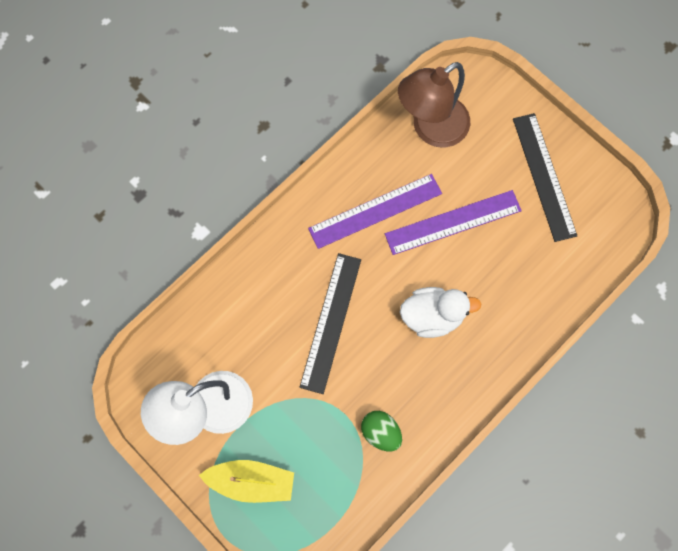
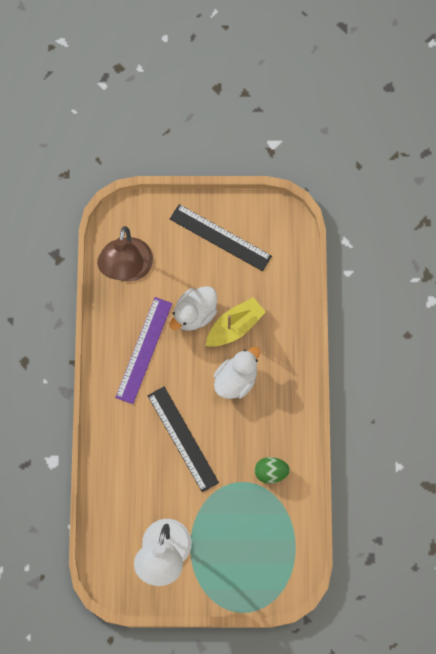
camera: 45 degrees left, 0 degrees up
(251, 481) = (227, 569): yellow boat -> yellow boat (235, 326)
(453, 222) = (194, 314): purple ruler -> white duck

